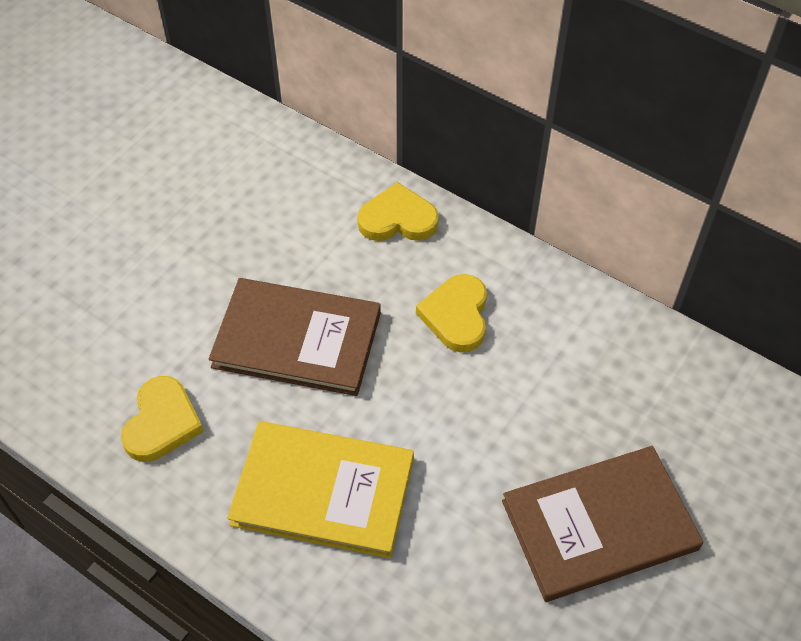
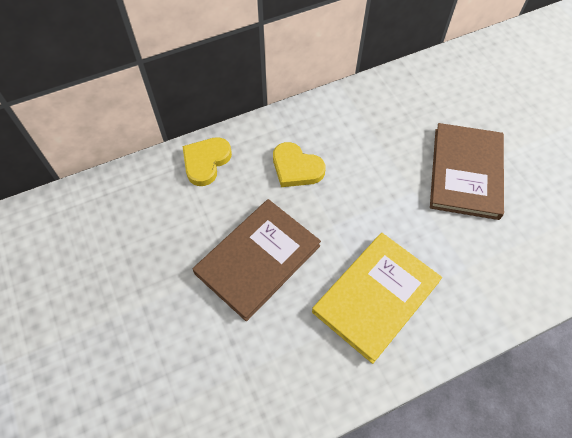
camera: 60 degrees left, 5 degrees up
(162, 423) = (270, 373): yellow heart -> none

